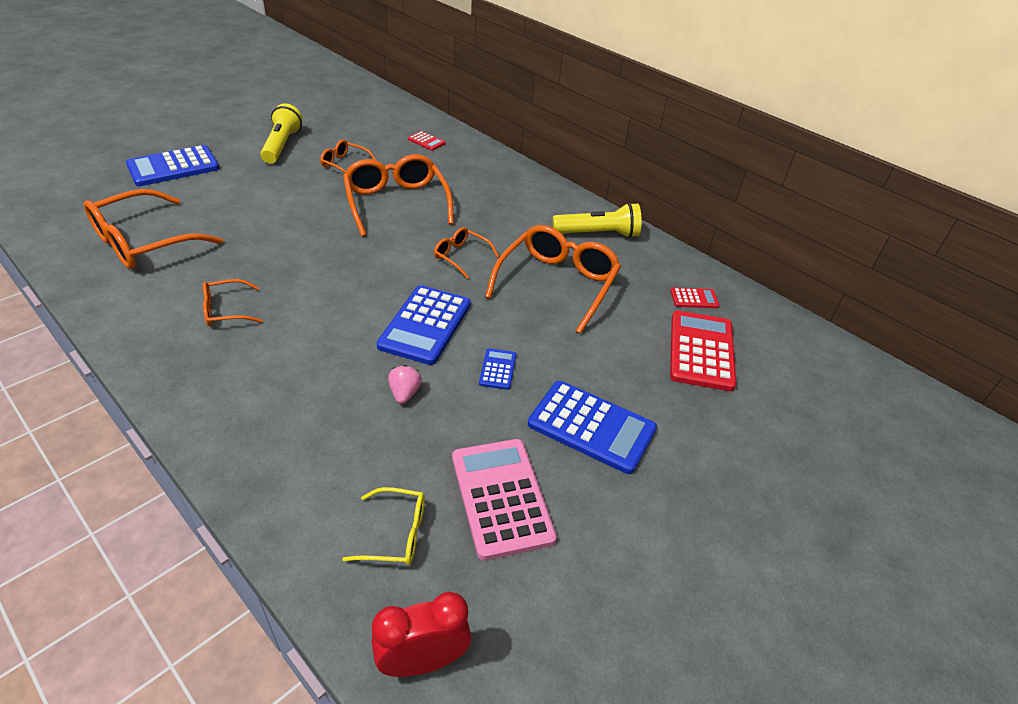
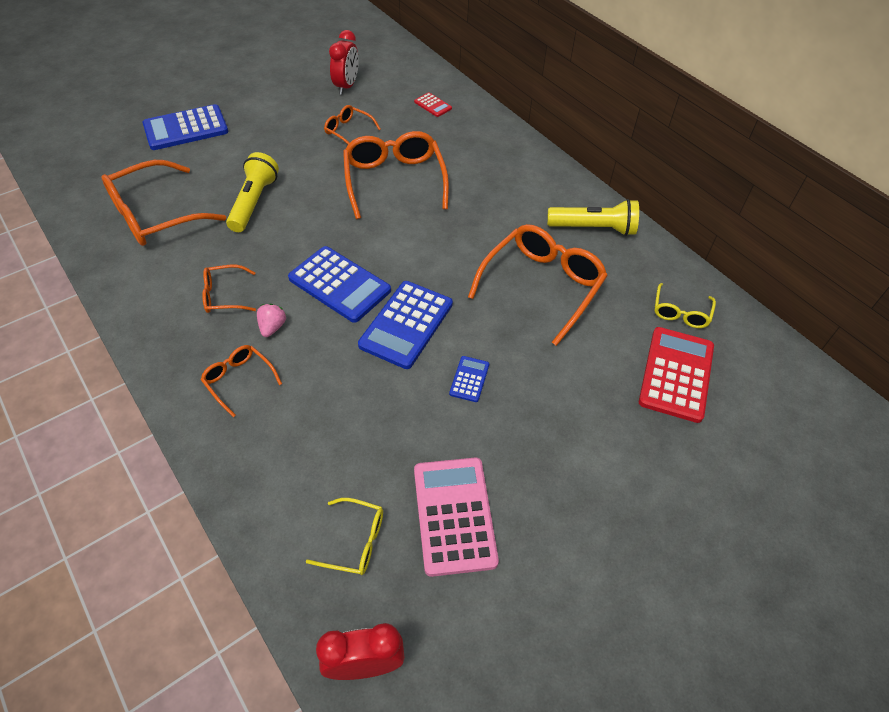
camera: 10 degrees right, 10 degrees up
(282, 145) = (290, 106): yellow flashlight -> yellow flashlight (254, 202)
(338, 128) = (346, 86): none -> red clock
(404, 393) = (378, 398): pink strawberry -> pink strawberry (272, 327)
(461, 256) = (450, 248): orange glasses -> orange glasses (239, 380)
(591, 427) = (550, 450): blue calculator -> blue calculator (339, 284)
(694, 298) = (680, 312): red calculator -> yellow glasses

